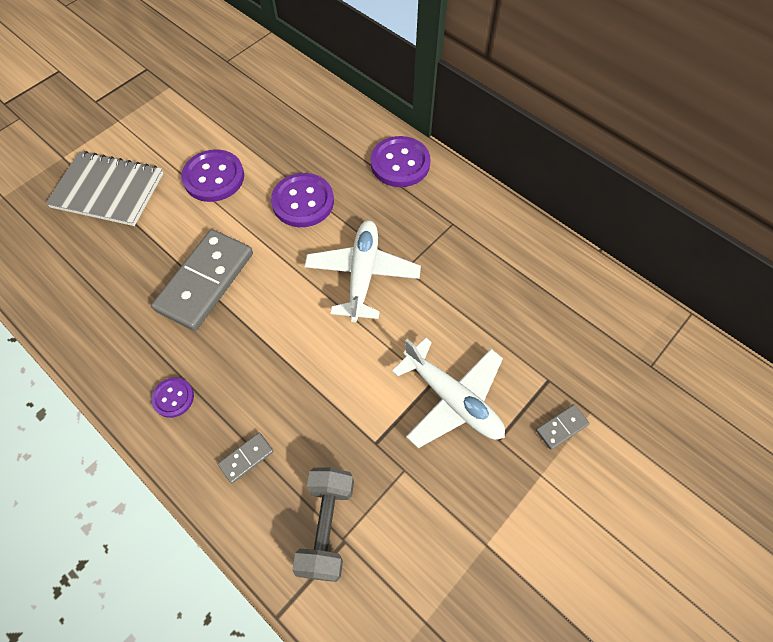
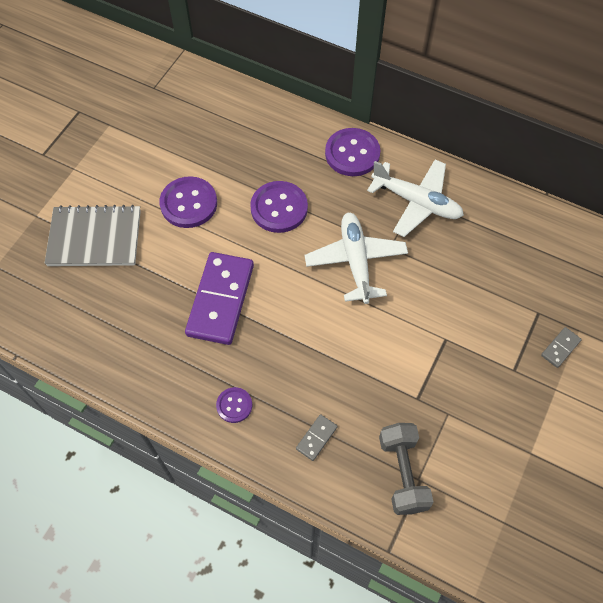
camera: 15 degrees left, 0 degrees up
(205, 282) = (221, 300): grey domino -> purple domino
(452, 399) = (467, 347): white plane -> white plane (416, 202)

